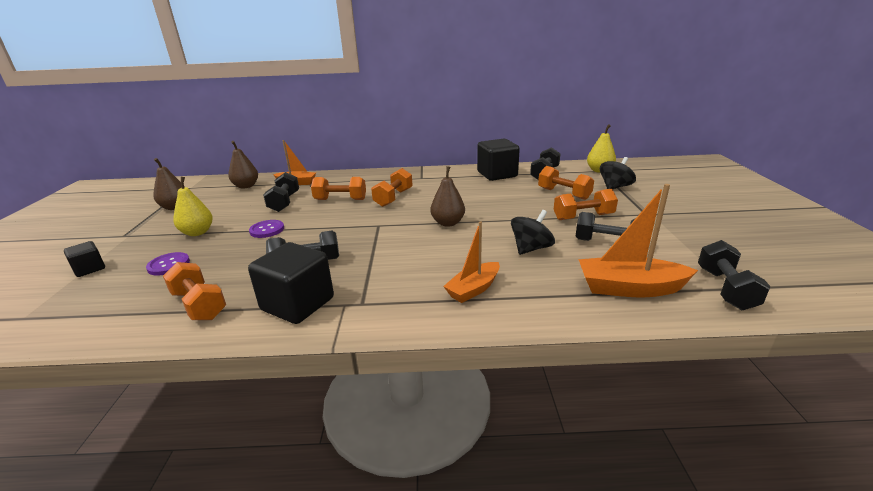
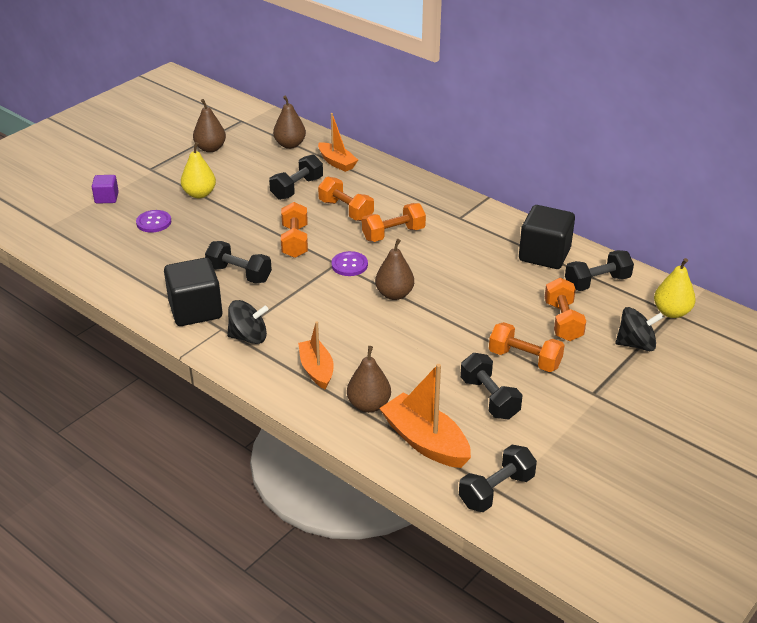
camera: 40 degrees right, 10 degrees up
(89, 269) = (106, 198): black cube -> purple cube
(199, 305) = (141, 274): orange dumbbell -> orange dumbbell (295, 241)
(267, 230) = (249, 219): purple button -> purple button (349, 265)
(473, 289) = (316, 370): orange boat -> orange boat turned 75 degrees clockwise
(531, 248) = (417, 362): black spinning top -> black spinning top (249, 337)
(551, 289) = (369, 405): none -> brown pear

